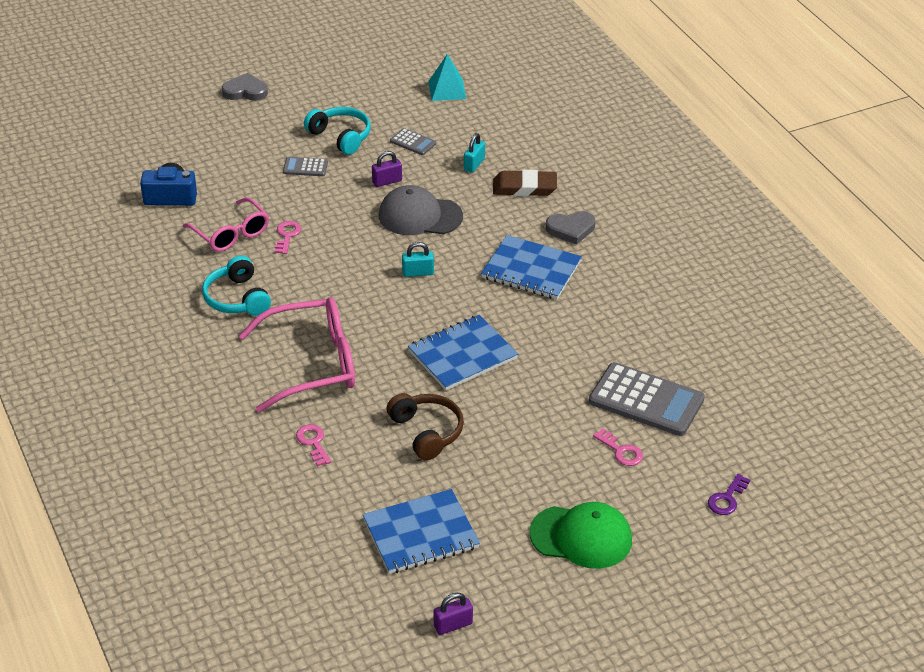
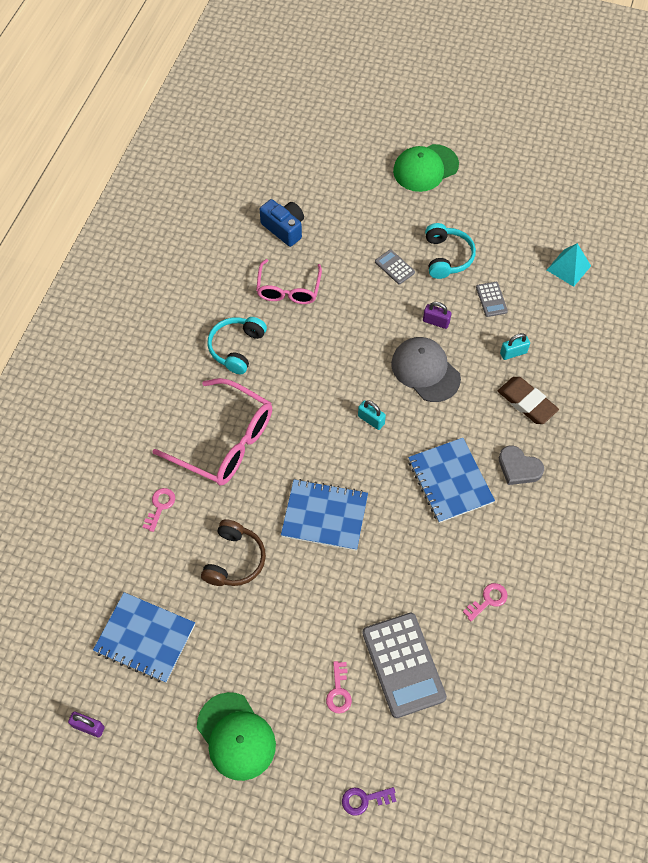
camera: 45 degrees right, 20 degrees up
(245, 91) = (425, 168): grey heart -> green cap
(287, 236) = (321, 319): pink key -> pink key (488, 600)

